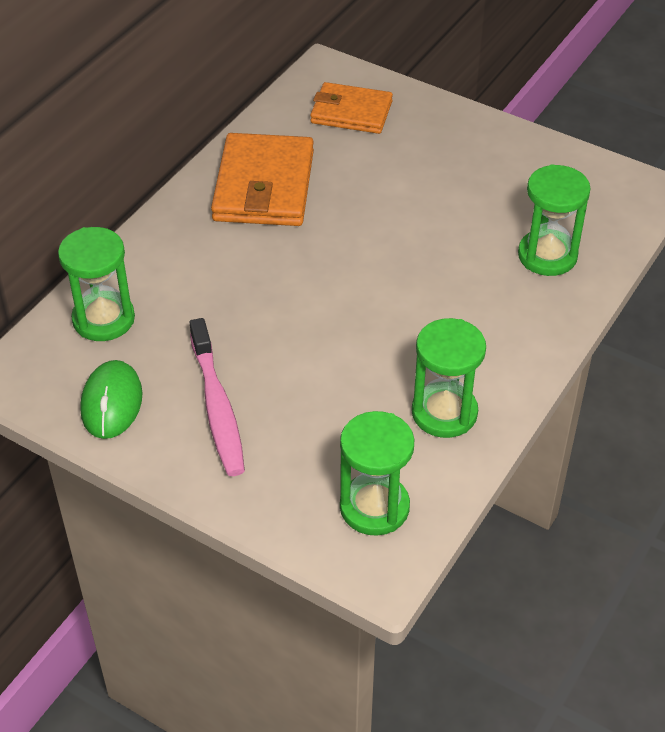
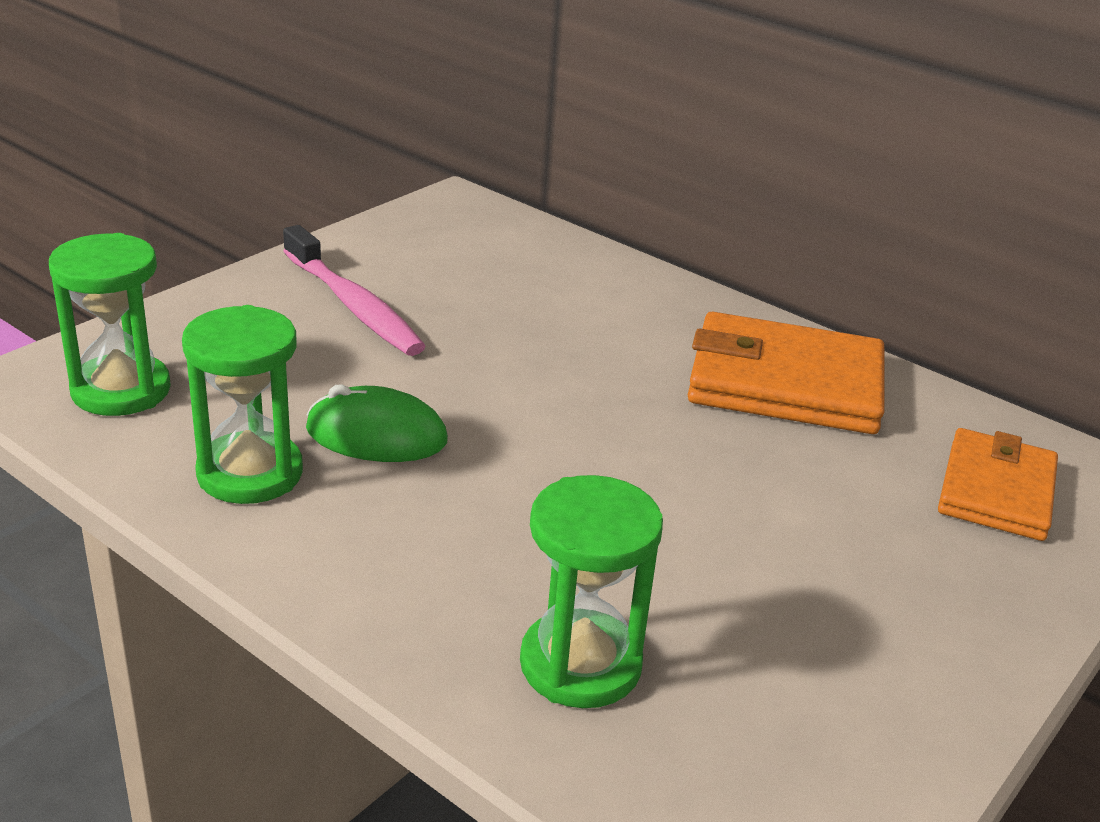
camera: 95 degrees right, 15 degrees down
(103, 319) = (530, 252): green hourglass -> none
(111, 403) = (392, 247): green mouse -> green mouse (376, 435)
(217, 407) = (353, 305): pink toothbrush -> pink toothbrush turned 120 degrees counterclockwise

